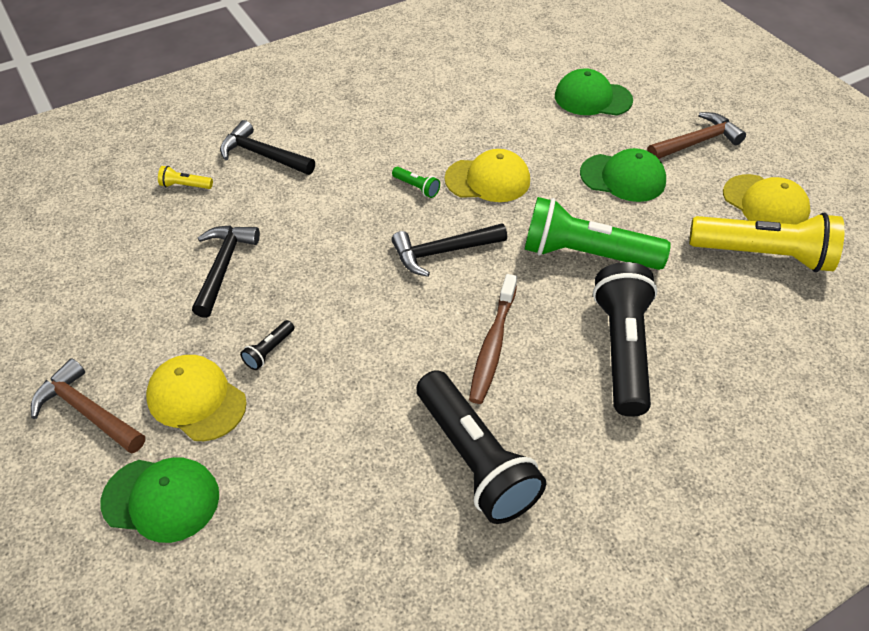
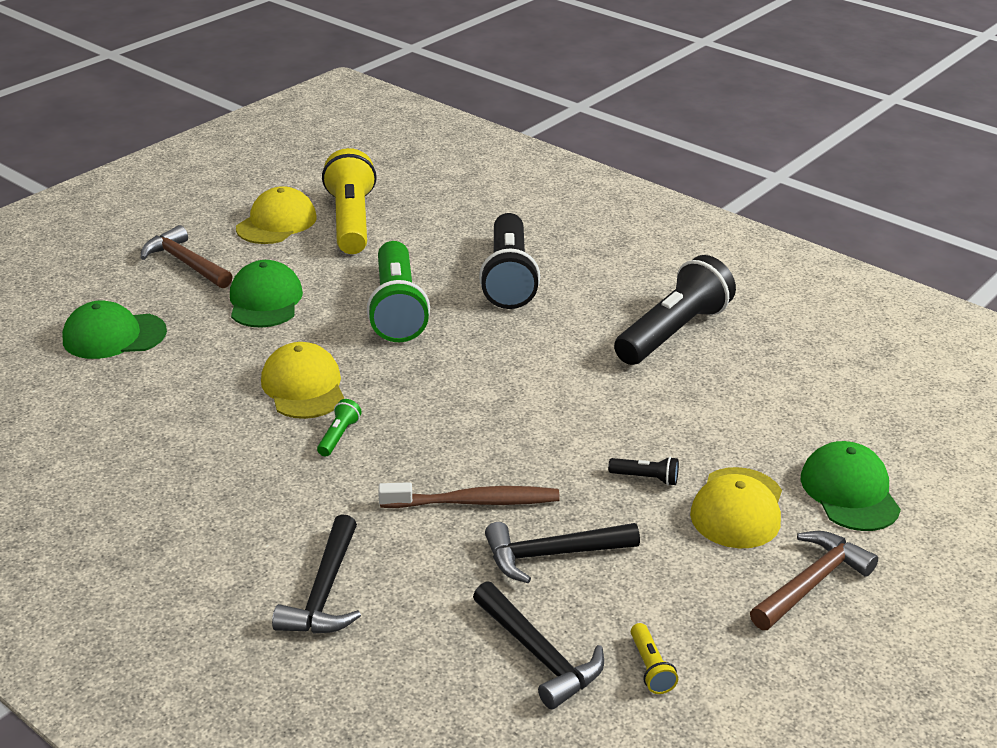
camera: 110 degrees left, 15 degrees down
(87, 412) = (811, 583): brown hammer -> brown hammer turned 150 degrees counterclockwise
(185, 186) = (423, 651): yellow flashlight -> yellow flashlight (650, 668)
(443, 252) = (439, 395): black hammer -> black hammer (539, 654)
(493, 345) = (547, 343): brown toothbrush -> brown toothbrush (474, 502)
(592, 98) = (114, 336): green cap -> green cap turned 90 degrees clockwise
(623, 349) = (508, 278): black flashlight -> black flashlight turned 75 degrees counterclockwise

